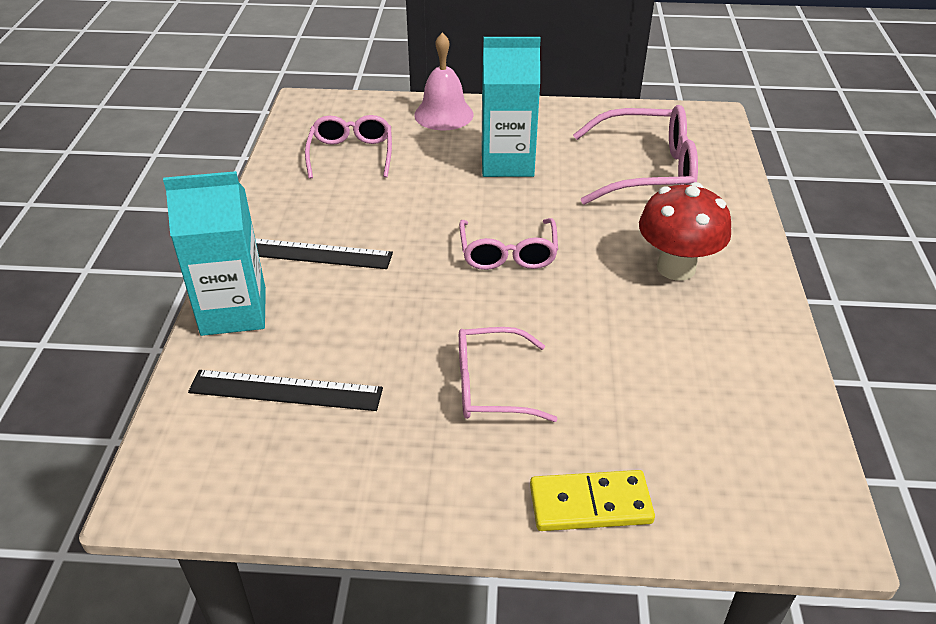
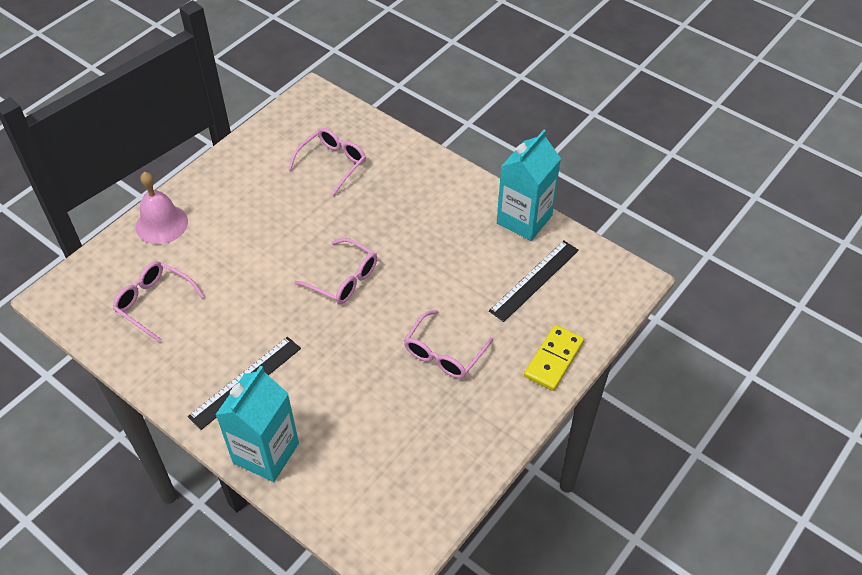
camera: 55 degrees left, 10 degrees up
(285, 391) = (364, 456): black ruler -> black ruler (534, 280)
(507, 162) = (254, 224): turquoise carton -> turquoise carton (524, 219)
(645, 171) = (332, 164): pink glasses -> pink glasses, size x0.64
(676, 268) = (427, 211): red mushroom -> none

